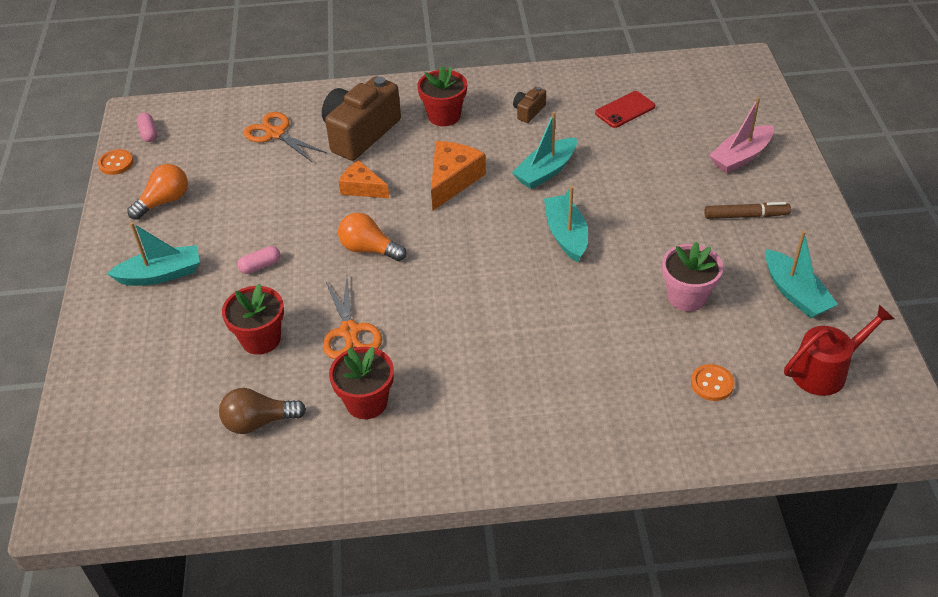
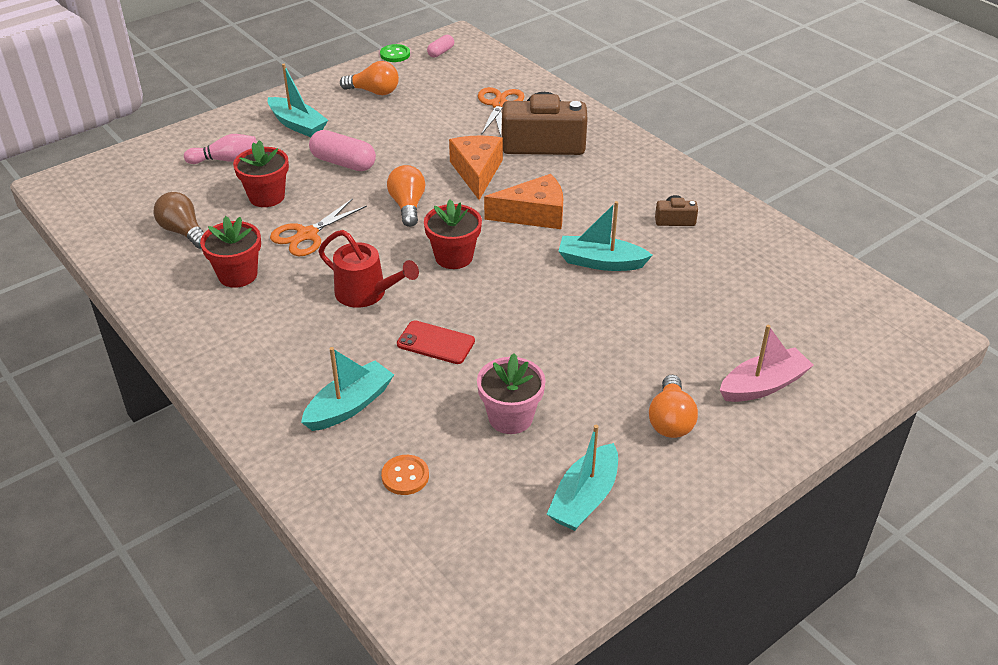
camera: 55 degrees right, 5 degrees down
(116, 163) = (395, 54): orange button -> green button
(165, 349) = (225, 160): none -> pink bowling pin
(260, 266) = (343, 163): pink capsule -> pink capsule, size x1.80
(362, 188) = (477, 172): orange cheese -> orange cheese, size x1.50
(444, 116) = (614, 176): red flower pot -> red flower pot (454, 257)
(566, 235) = (525, 307): turquoise boat -> turquoise boat (349, 406)
(625, 110) = (746, 278): red phone -> red phone (436, 343)
(741, 156) = (763, 385): pink boat -> pink boat turned 135 degrees clockwise
(745, 216) = (670, 420): brown marker -> orange light bulb
(825, 371) = (487, 559): red watering can -> red watering can (366, 293)

